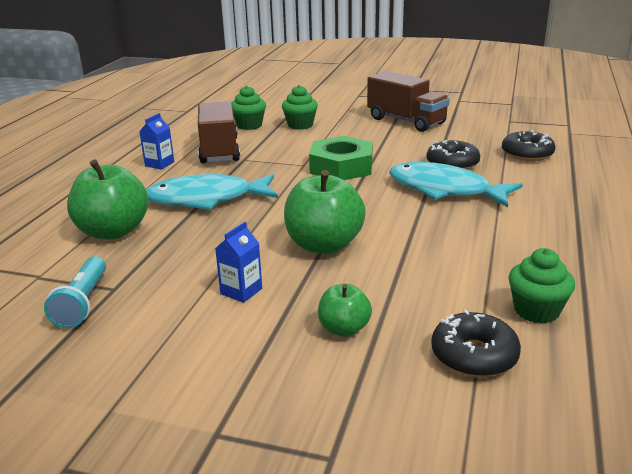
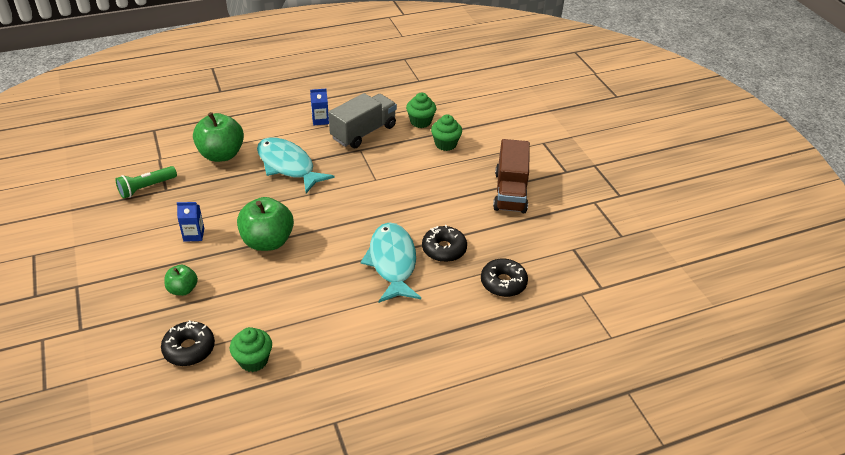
camera: 50 degrees right, 15 degrees up
(83, 303) = (146, 188): turquoise flashlight -> green flashlight
(219, 151) = (363, 132): brown truck -> grey truck
(341, 167) = (387, 198): green nut -> none

